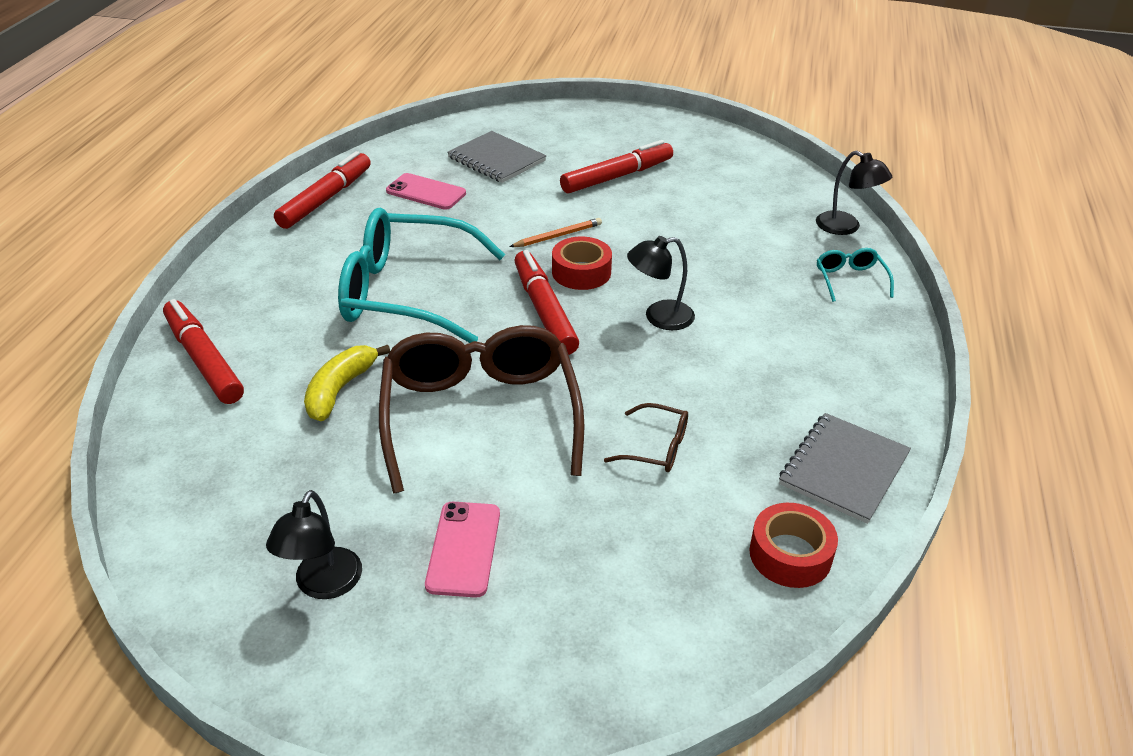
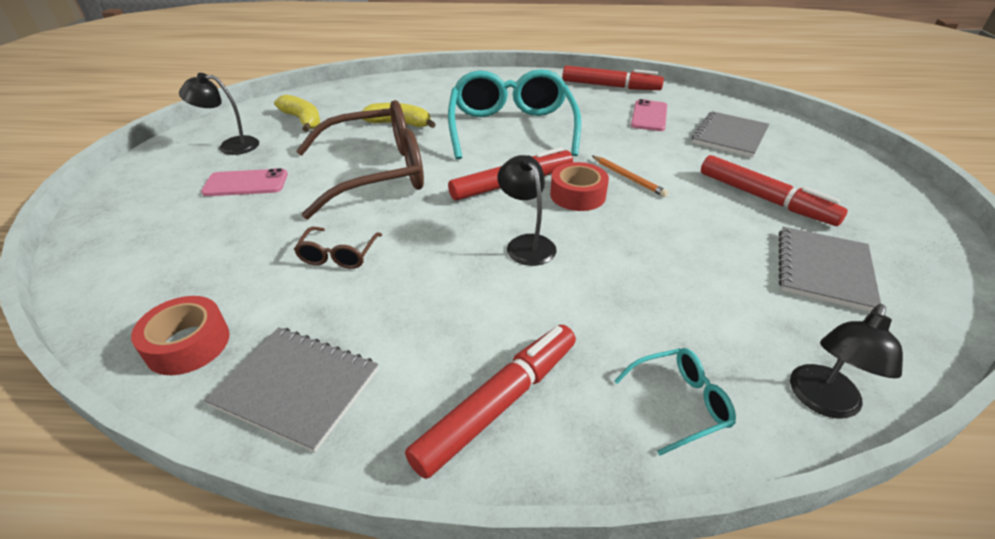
camera: 80 degrees right, 0 degrees up
(204, 360) = (421, 85): red marker -> red marker (499, 404)
(265, 499) = (303, 120): none -> yellow banana
(719, 183) = (824, 270): none -> grey notebook

